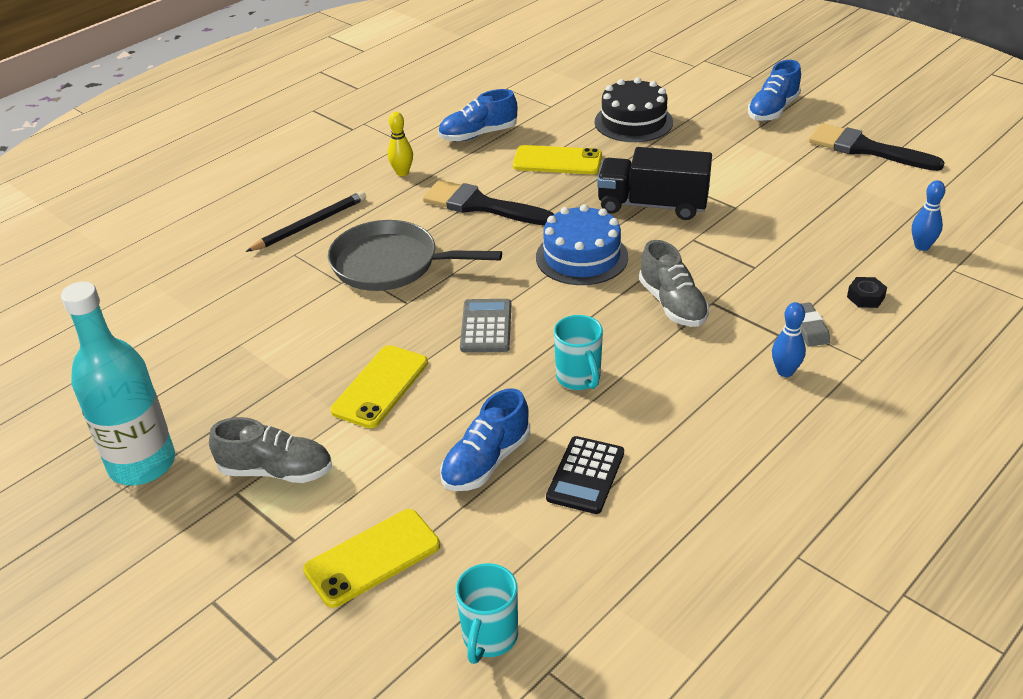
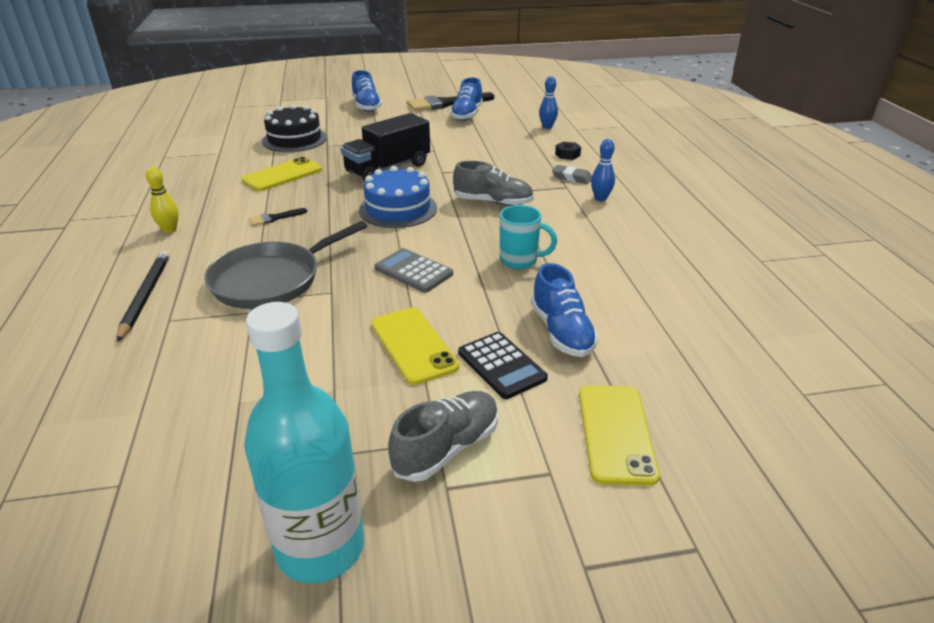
camera: 55 degrees left, 5 degrees down
(478, 135) = (192, 186): blue shoe -> blue shoe (467, 115)
(480, 205) = (274, 218): black brush -> black brush, size x0.45
(489, 637) = (752, 407): turquoise mug -> none
(585, 475) = (620, 298): black calculator -> black calculator (501, 365)

